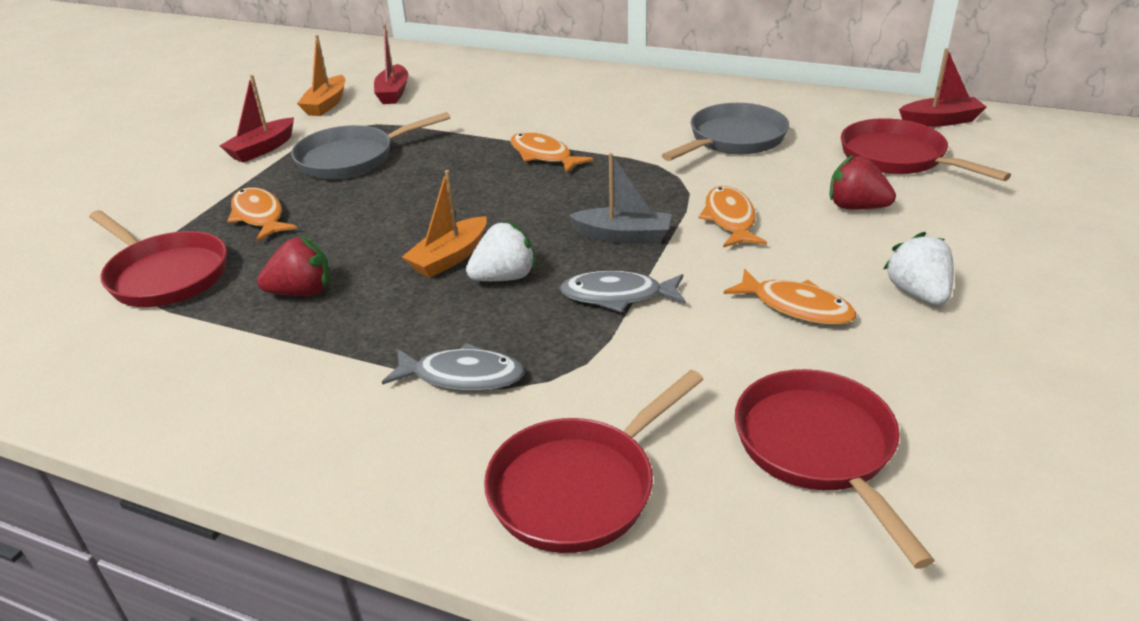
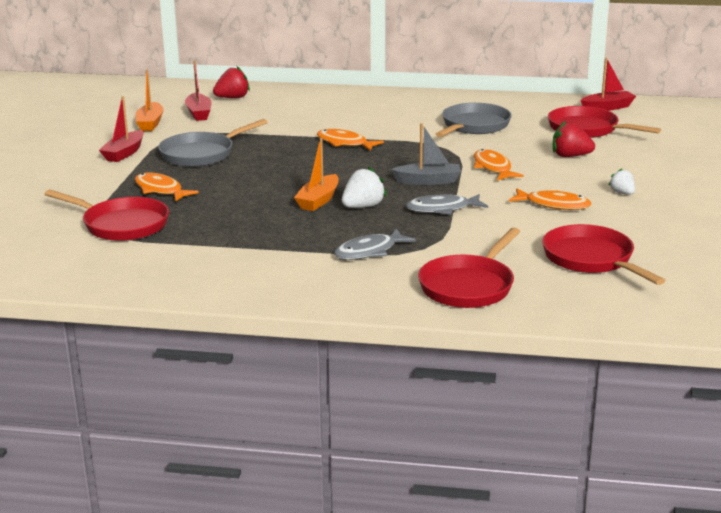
camera: 15 degrees left, 10 degrees down
(302, 292) = (230, 224): red strawberry -> red strawberry (232, 98)
(462, 376) = (369, 251): grey fish -> grey fish turned 150 degrees clockwise
(917, 293) = (622, 193): white strawberry -> white strawberry, size x0.63

